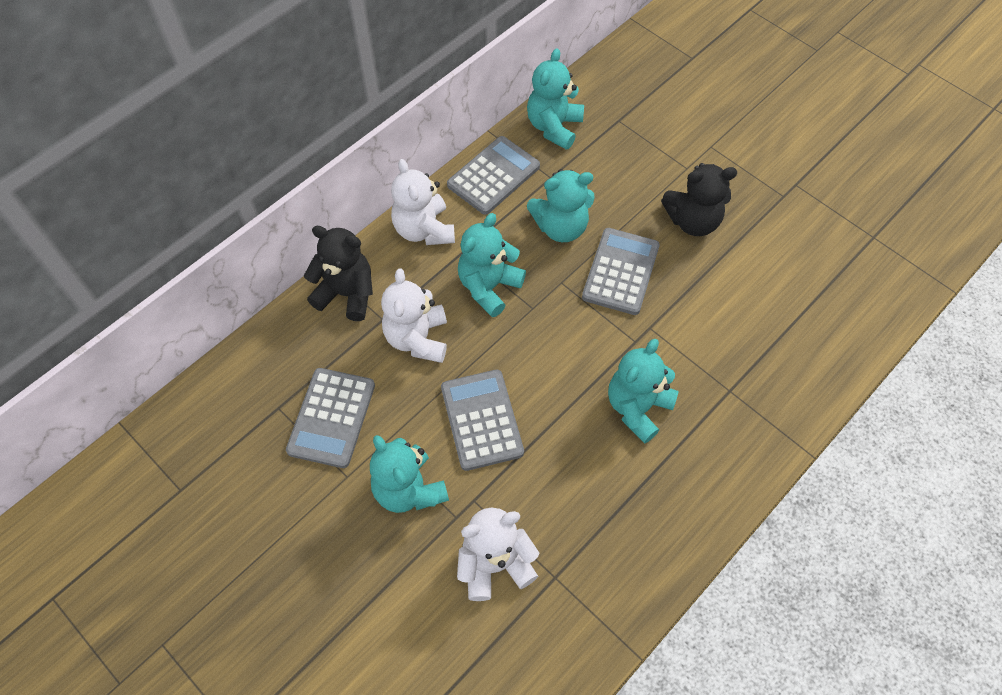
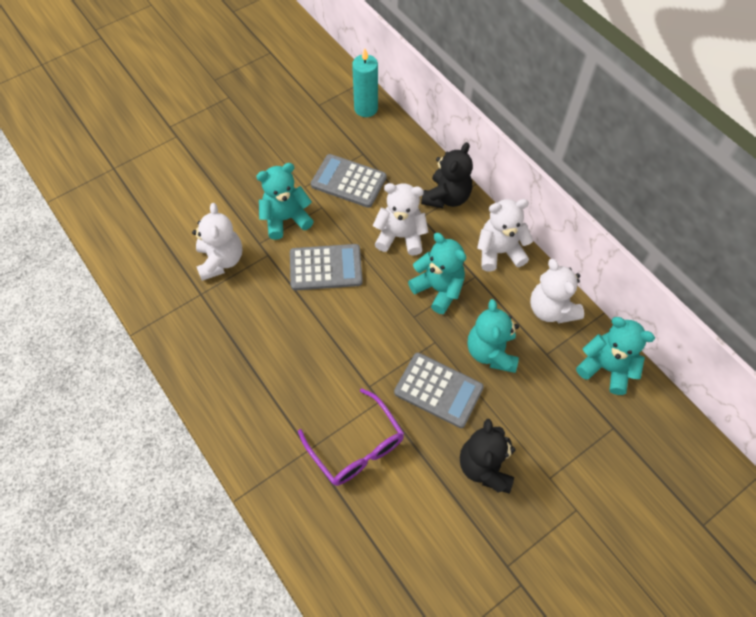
camera: 100 degrees right, 0 degrees up
(187, 418) = (366, 108): none -> turquoise candle
(493, 176) = (551, 309): grey calculator -> white teddy bear
(637, 407) = (310, 374): turquoise teddy bear -> none
(711, 342) = (357, 447): none -> purple glasses

